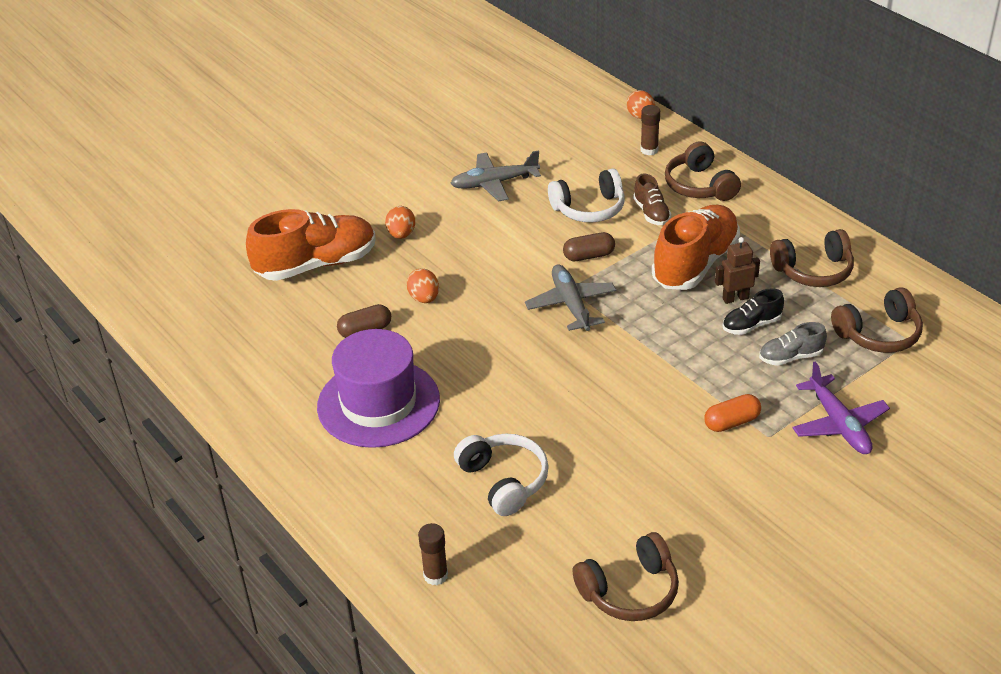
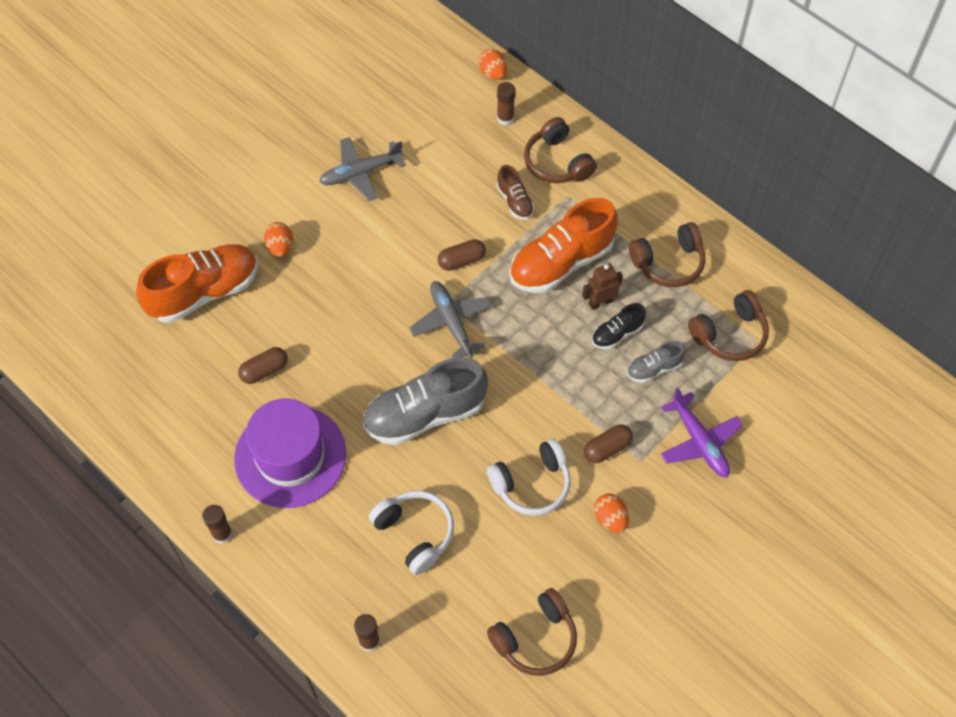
camera: 10 degrees left, 20 degrees up
(291, 464) = (222, 534): none -> brown glue stick
(424, 298) = (314, 326): orange egg -> orange egg (610, 519)
(530, 378) = (425, 415): none -> grey shoe
(589, 208) = (455, 200): white headphones -> white headphones (532, 484)
(695, 264) = (561, 263): orange shoe -> orange shoe turned 150 degrees counterclockwise
(732, 422) = (607, 448): orange capsule -> brown capsule

